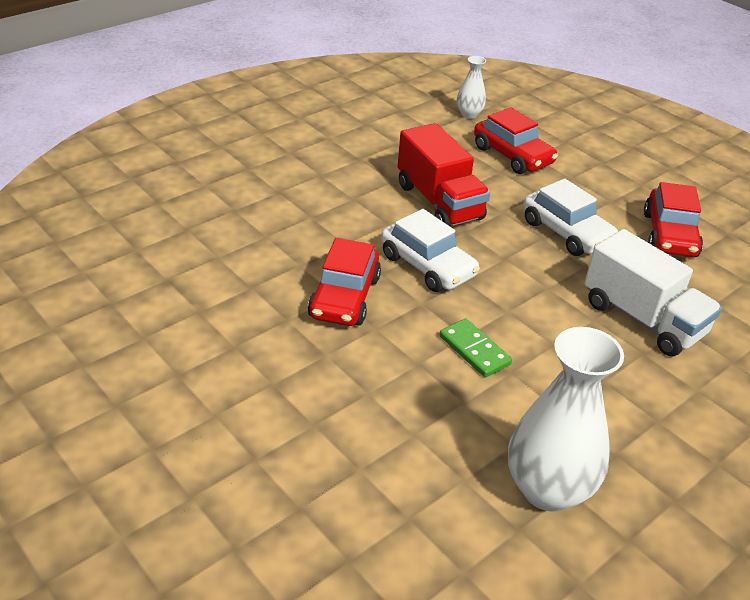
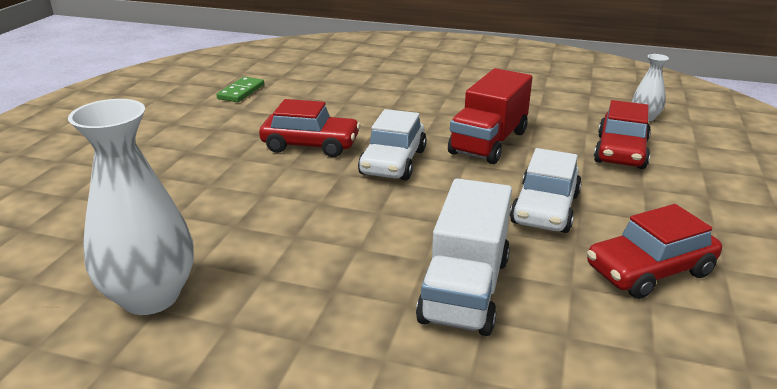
camera: 60 degrees right, 10 degrees down
(344, 297) = (310, 145): red car -> red car turned 150 degrees counterclockwise
(474, 350) = (305, 211): green domino -> green domino (241, 92)

